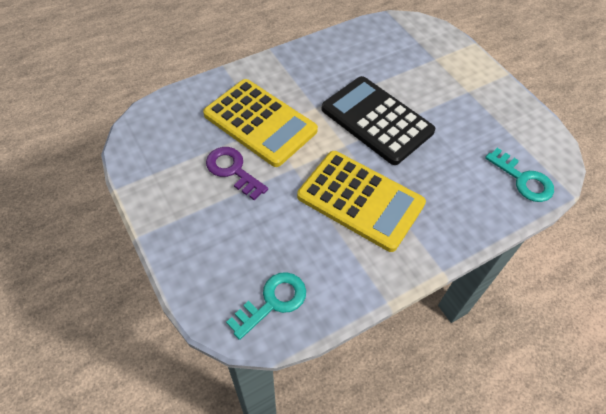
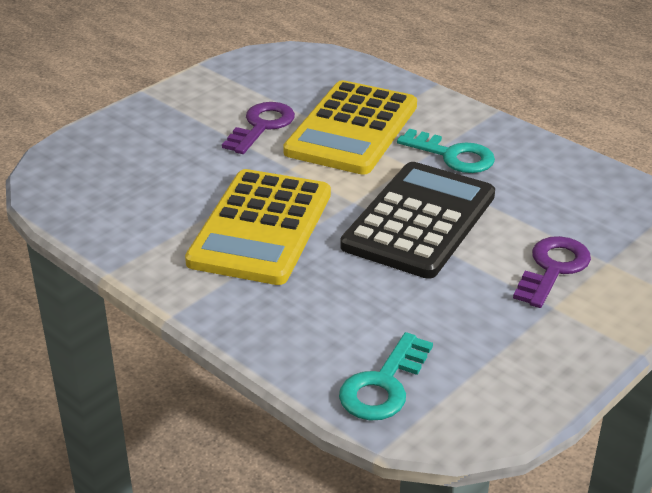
camera: 75 degrees right, 20 degrees down
(273, 302) = (84, 188): turquoise key -> turquoise key (452, 155)
(436, 80) = (553, 268): none -> purple key

